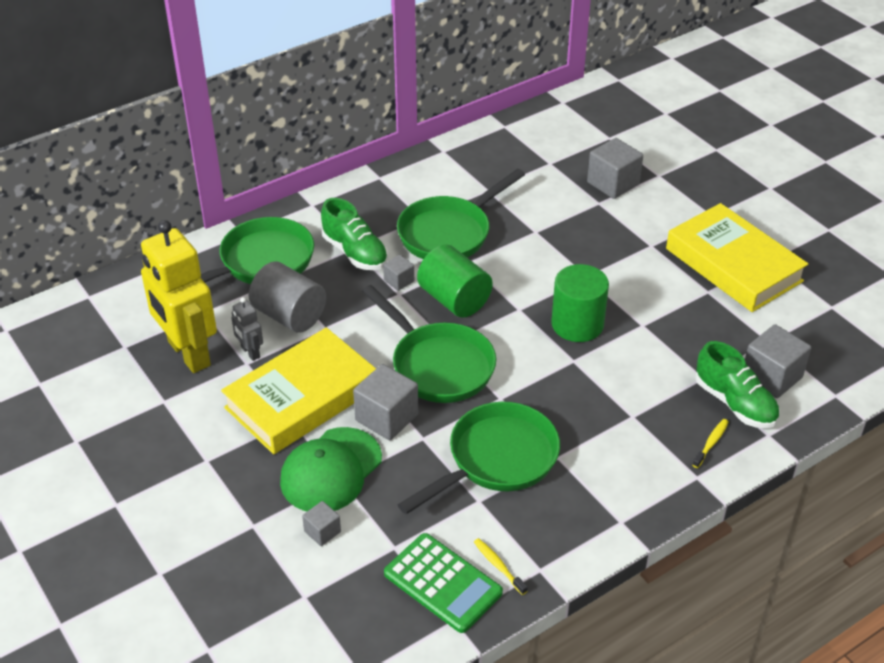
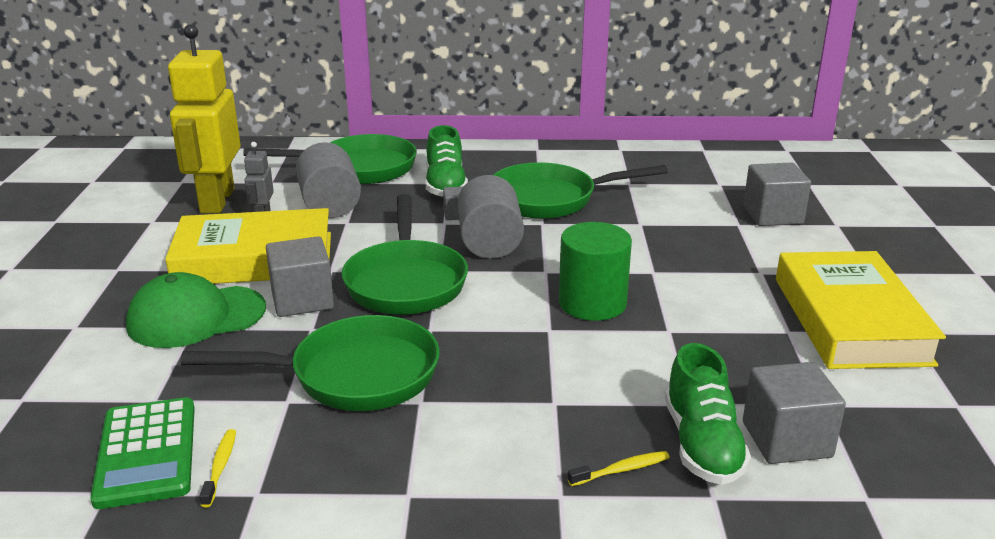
camera: 35 degrees right, 15 degrees down
(322, 531) = (116, 357): grey cube -> none
(454, 299) = (490, 243): green cylinder -> grey cylinder

